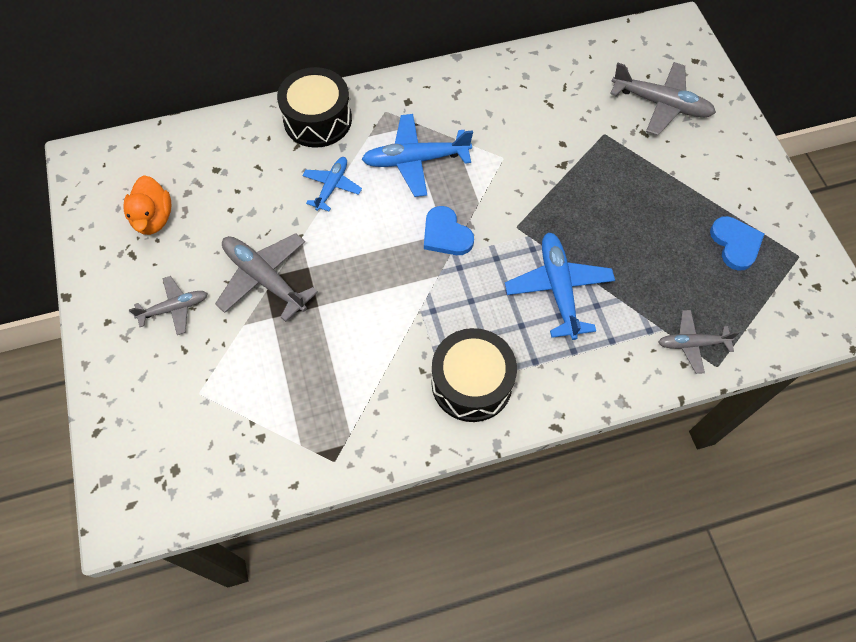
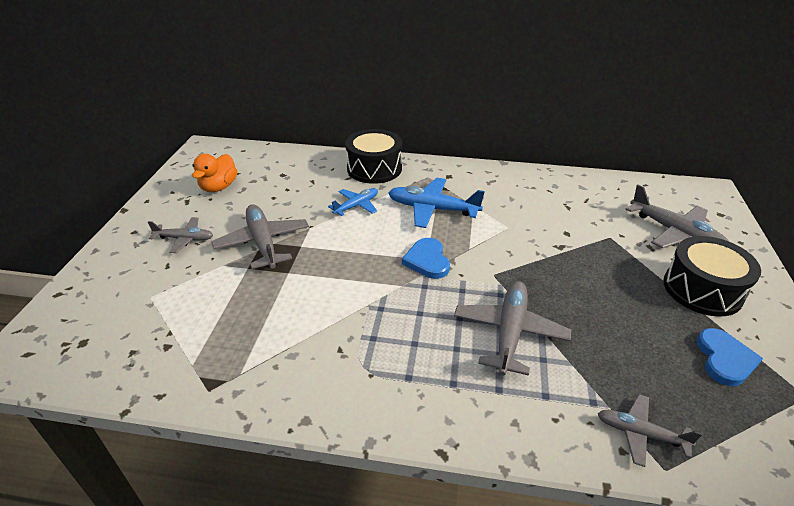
camera: 25 degrees right, 25 degrees down
(471, 383) = (379, 377): black drum -> black drum (702, 289)
(558, 289) = (509, 332): blue plane -> grey plane

